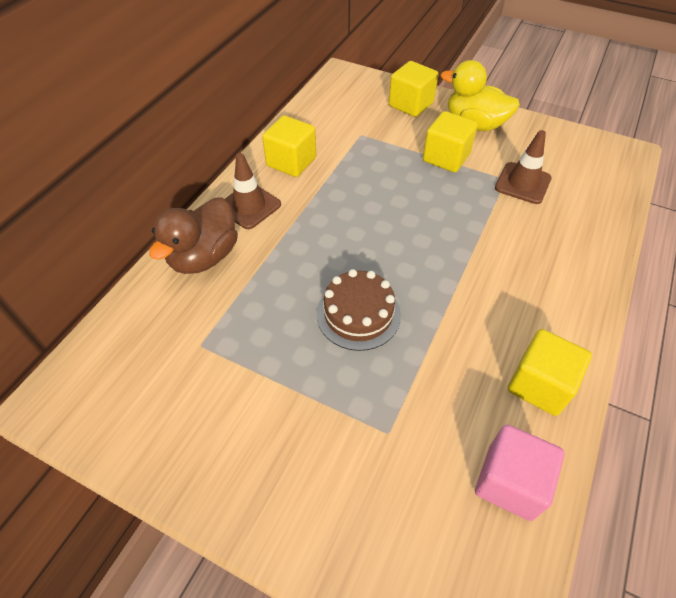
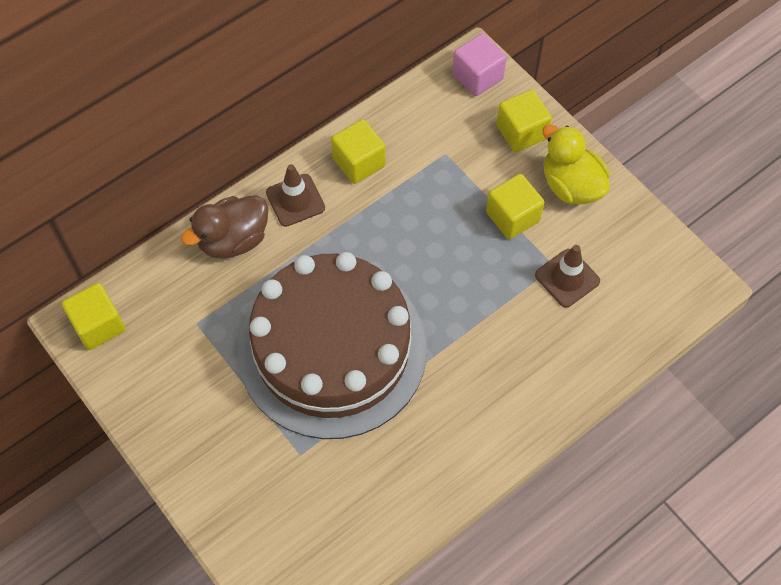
camera: 25 degrees right, 10 degrees up
(358, 314) = (332, 349): brown cake -> brown cake, size x2.50
(510, 482) = (365, 527): pink cube -> pink cube (477, 76)
(539, 385) = (438, 470): yellow cube -> yellow cube (98, 325)

